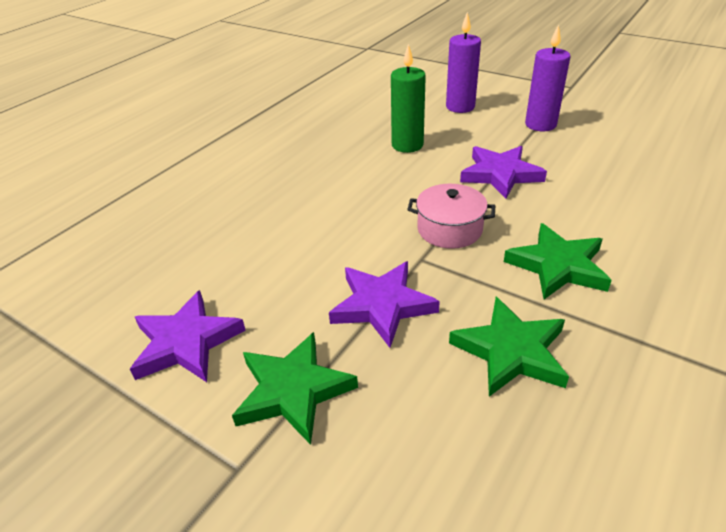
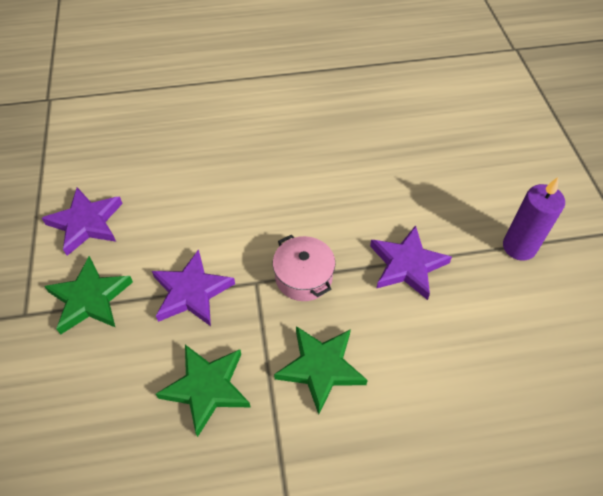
camera: 45 degrees right, 15 degrees up
(407, 145) = (387, 181): green candle -> none
(460, 107) = (485, 175): purple candle -> none

